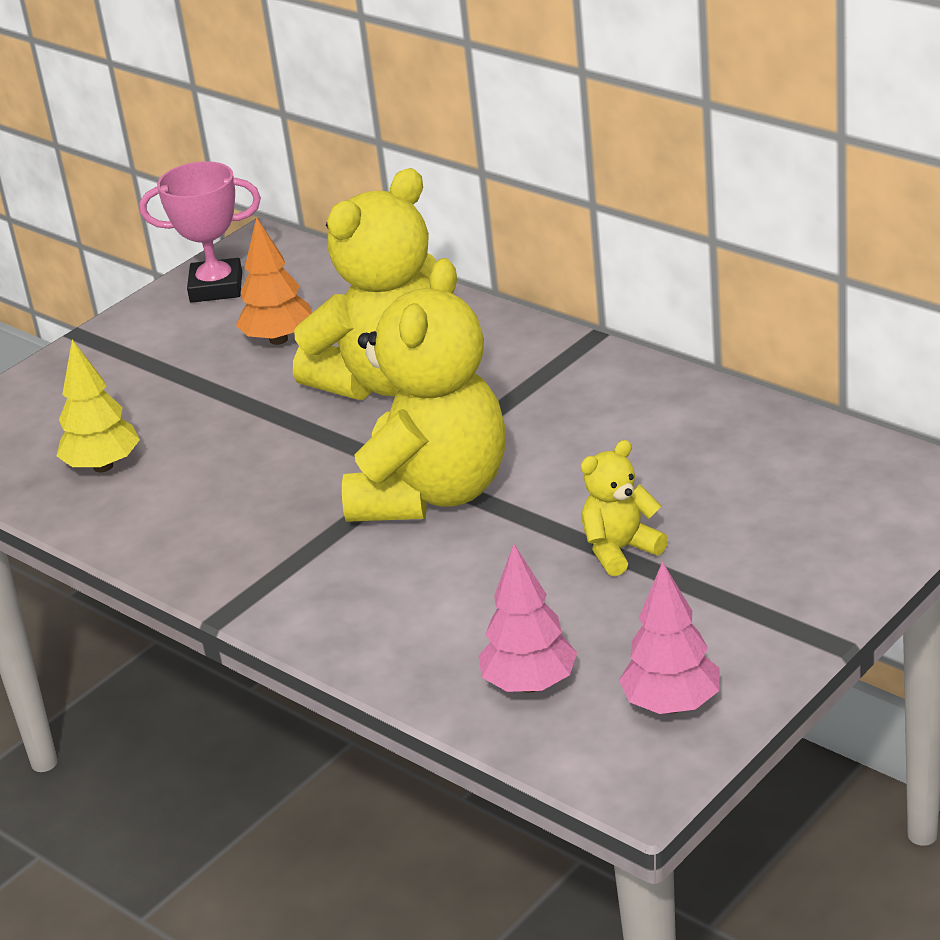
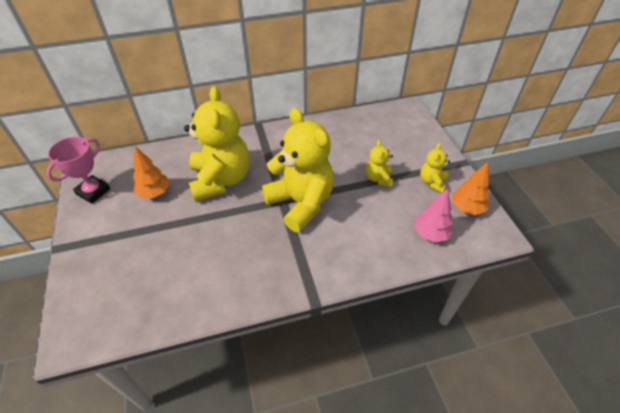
camera: 60 degrees left, 15 degrees up
(103, 466) = (168, 287): yellow tree -> none
(671, 705) = (467, 208): pink tree -> orange tree
(700, 625) = (432, 182): none -> yellow teddy bear

